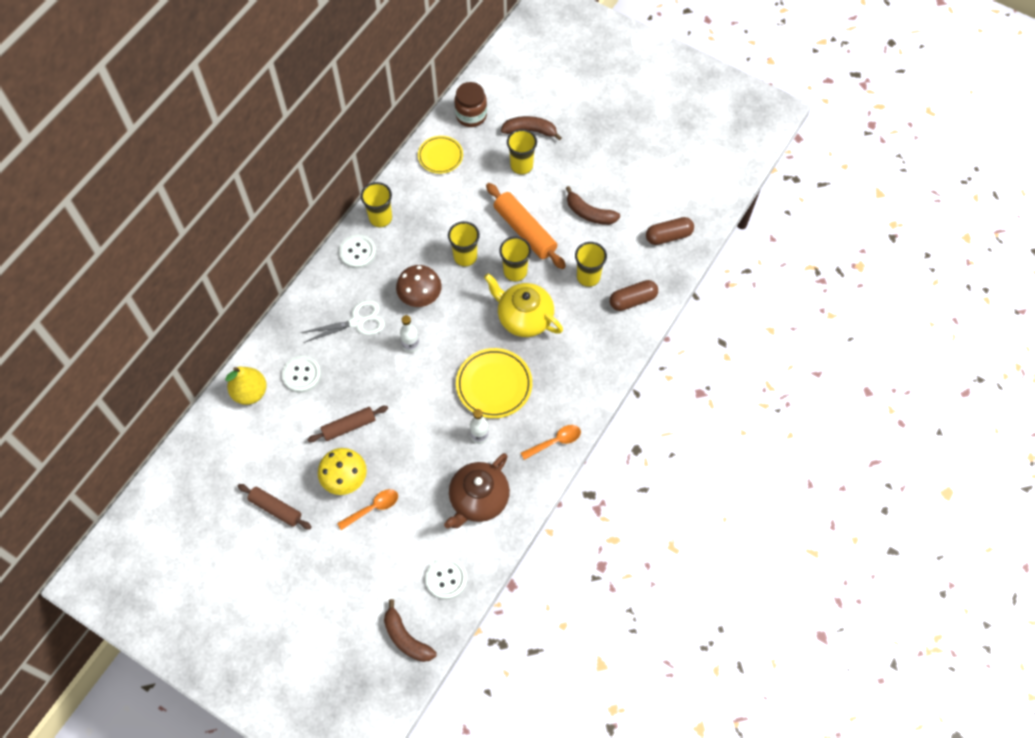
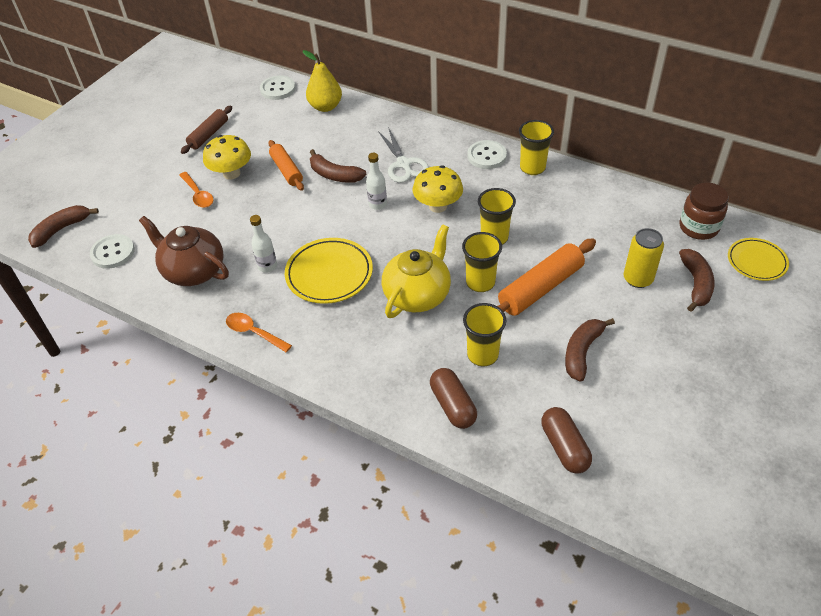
camera: 90 degrees right, 15 degrees down
(301, 375) = (343, 135): white button -> white button (277, 89)
(349, 426) = (287, 170): brown rolling pin -> orange rolling pin
(363, 382) = (334, 175): none -> brown banana
(420, 296) = (438, 206): brown mushroom -> yellow mushroom
(440, 156) = (629, 206): yellow plate -> yellow plate (756, 261)
(521, 166) = (638, 279): yellow cup -> yellow can
(555, 442) = (254, 332): orange spoon -> orange spoon turned 150 degrees clockwise

